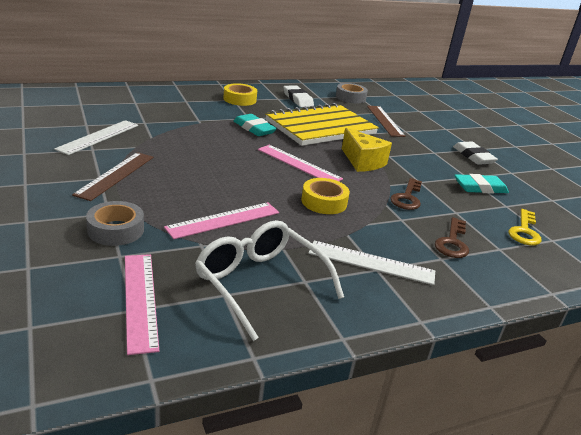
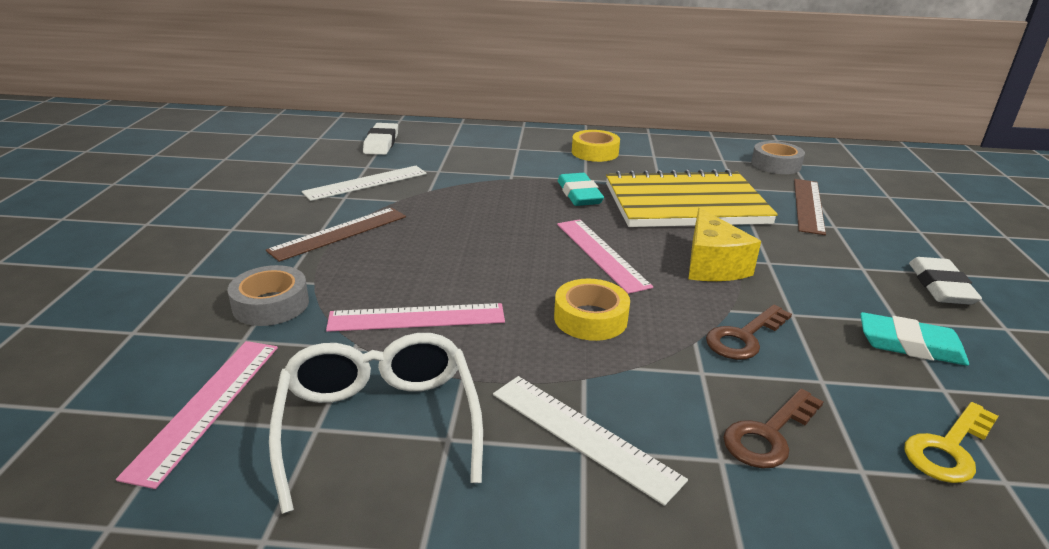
camera: 30 degrees right, 0 degrees up
(298, 99) = (684, 160): white eraser -> white eraser (381, 143)

